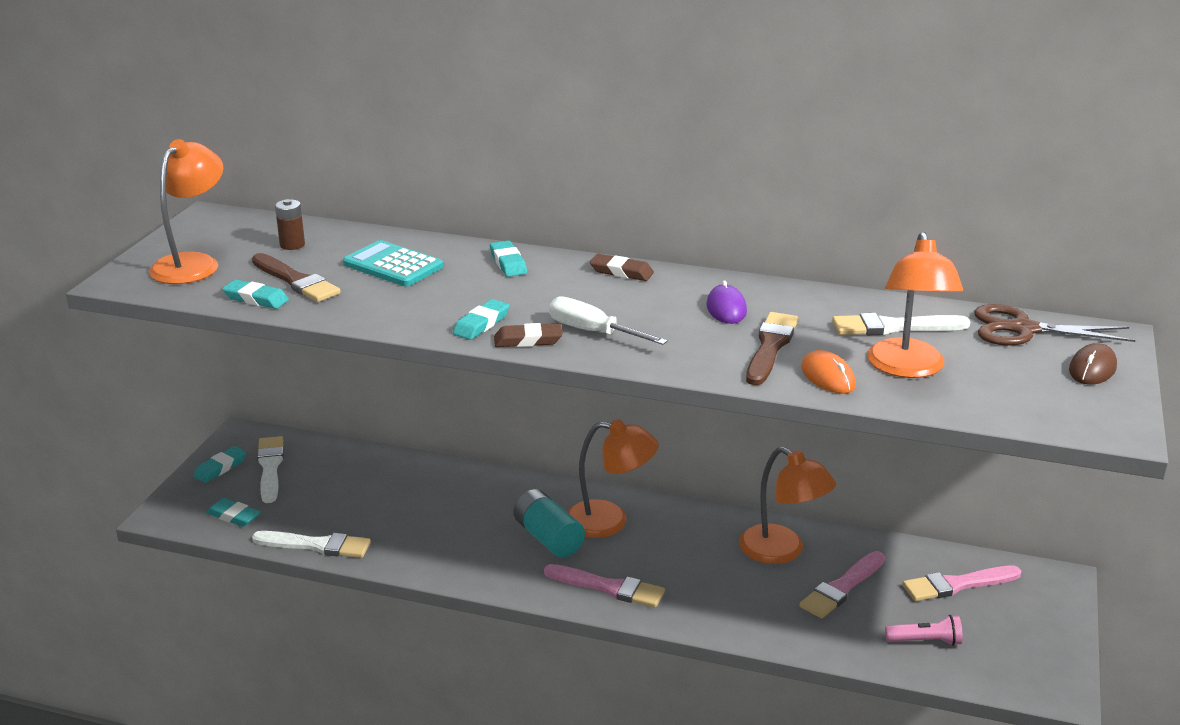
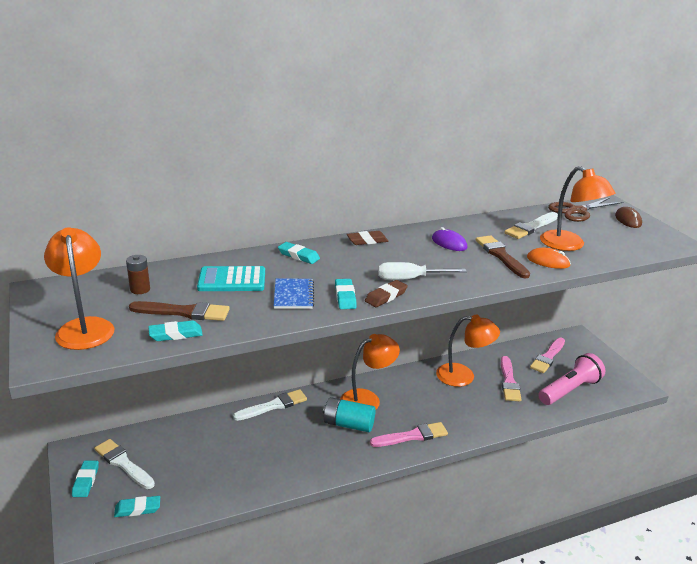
camera: 40 degrees left, 0 degrees up
(316, 545) = (220, 499): white brush -> white brush (273, 406)
(429, 303) = (293, 295): none -> blue notebook
(925, 641) = (569, 390): pink flashlight -> pink flashlight, size x1.88

